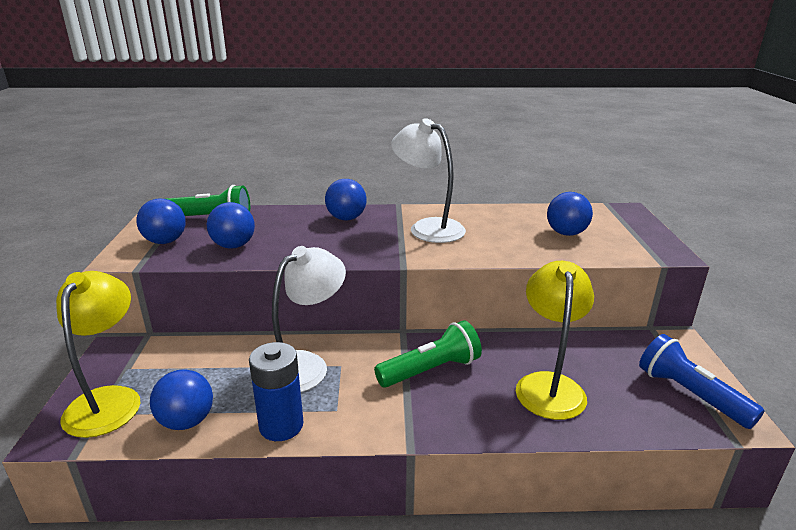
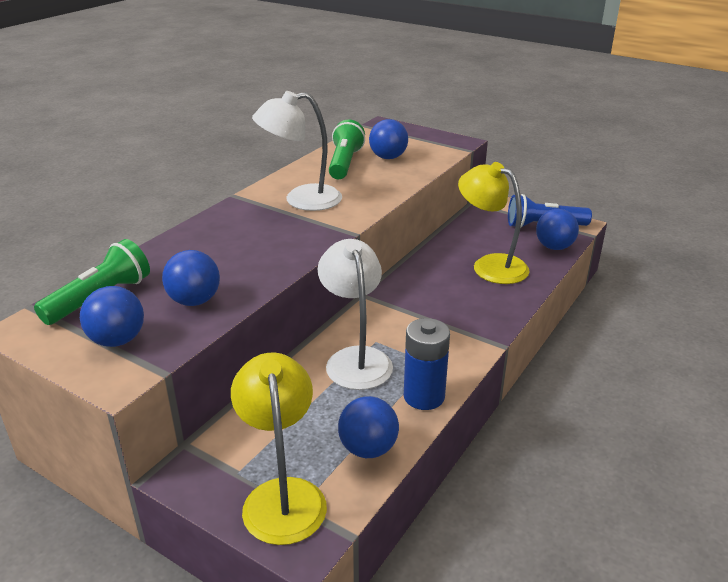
camera: 55 degrees left, 5 degrees up
(109, 400) = (282, 495): yellow lamp -> yellow lamp turned 45 degrees clockwise
(346, 218) = (224, 227): blue ball -> blue ball (554, 247)
(431, 370) = (426, 302): green flashlight -> green flashlight (344, 163)

